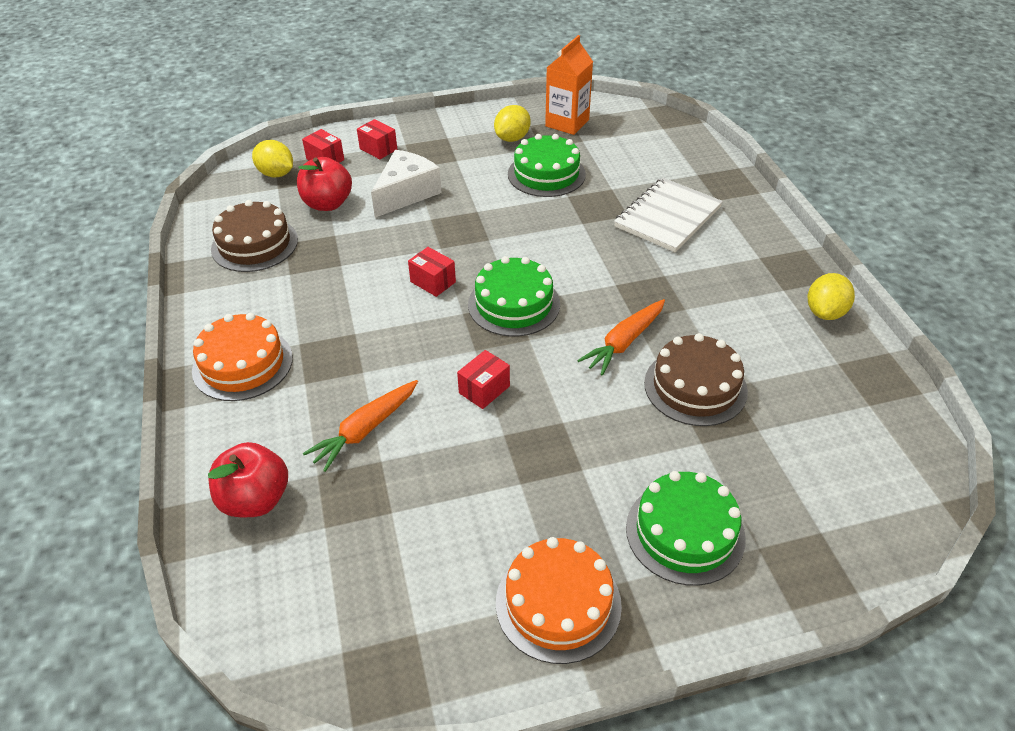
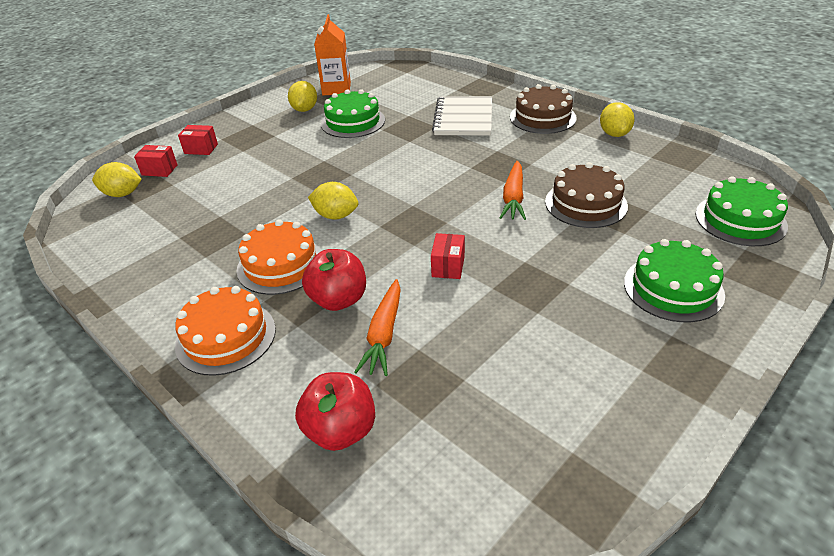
camera: 30 degrees left, 5 degrees down
(254, 244) = (150, 248): brown cake -> brown cake (542, 117)
(327, 204) = (192, 198): red apple -> red apple (338, 300)
(406, 193) = (254, 168): white cheese -> none
(433, 282) = (336, 215): red box -> yellow lemon
(514, 304) = (412, 205): green cake -> green cake (740, 220)
(558, 603) = (646, 374): orange cake -> orange cake (281, 265)

